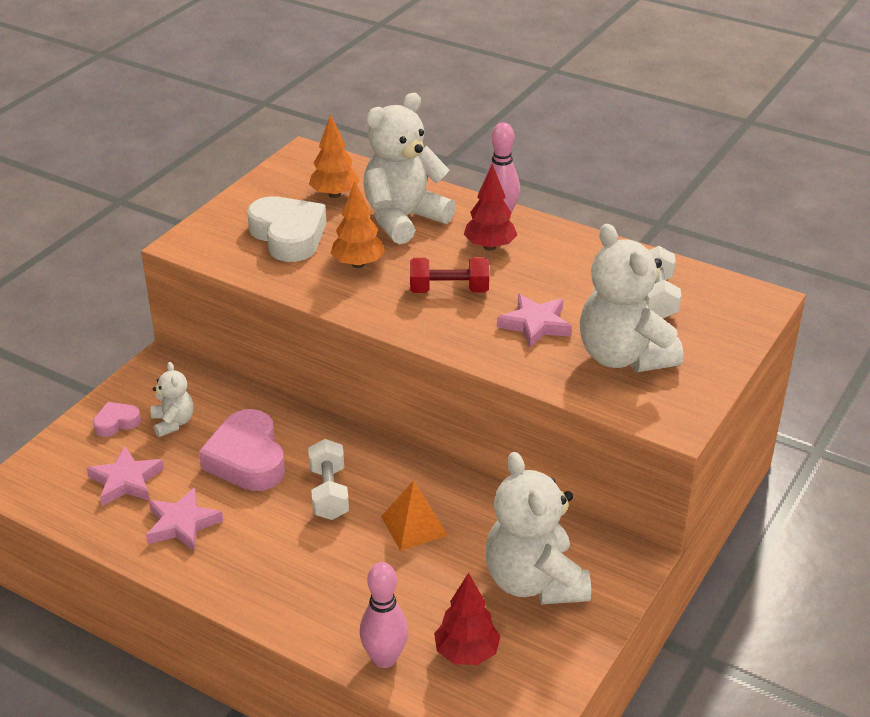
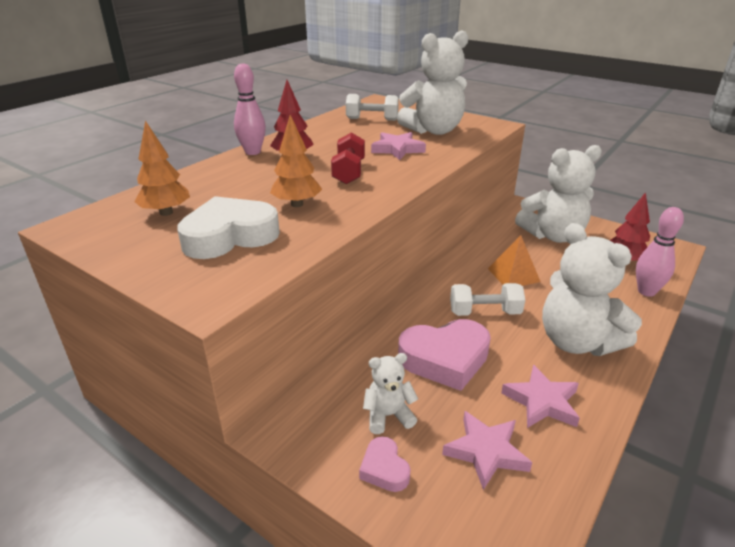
camera: 85 degrees left, 5 degrees down
(403, 219) = (233, 184): white teddy bear -> white teddy bear (576, 342)

